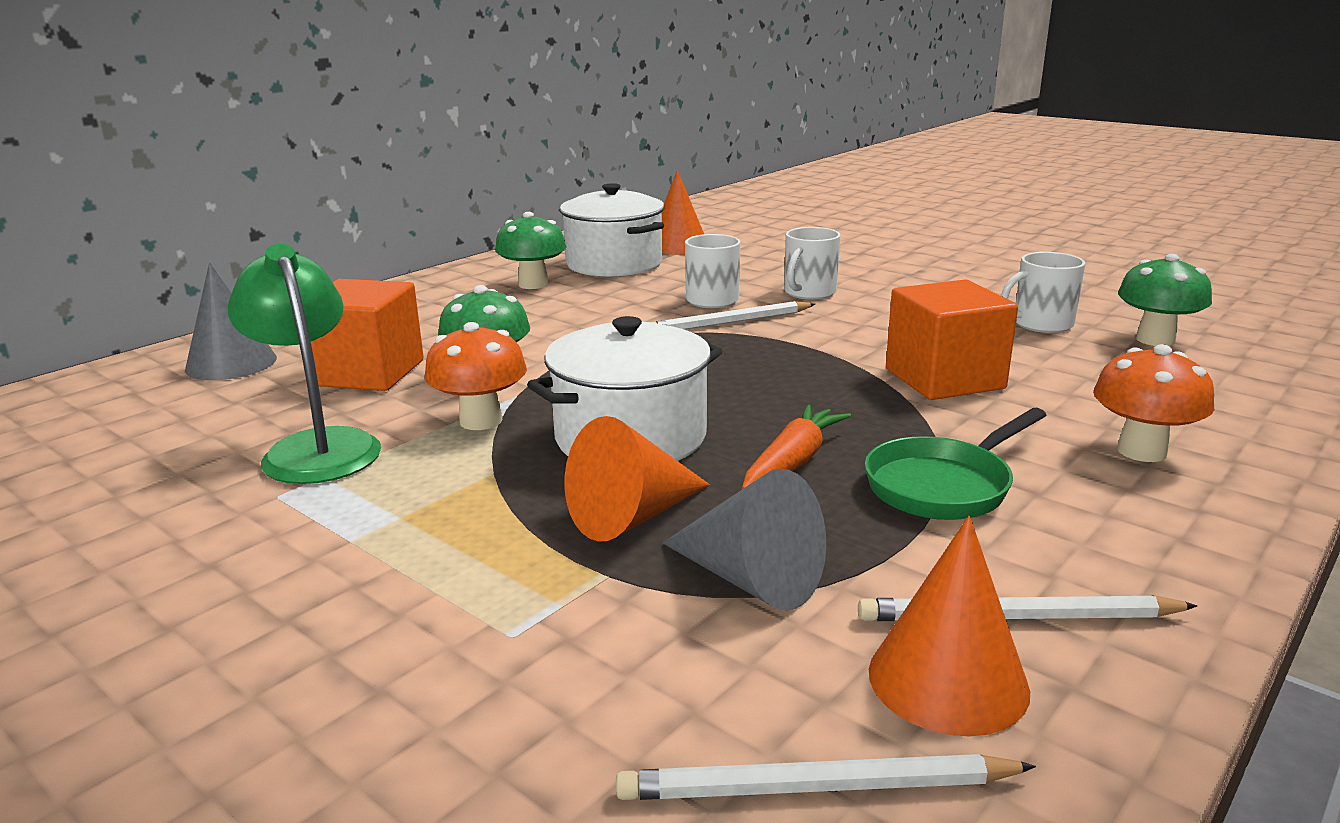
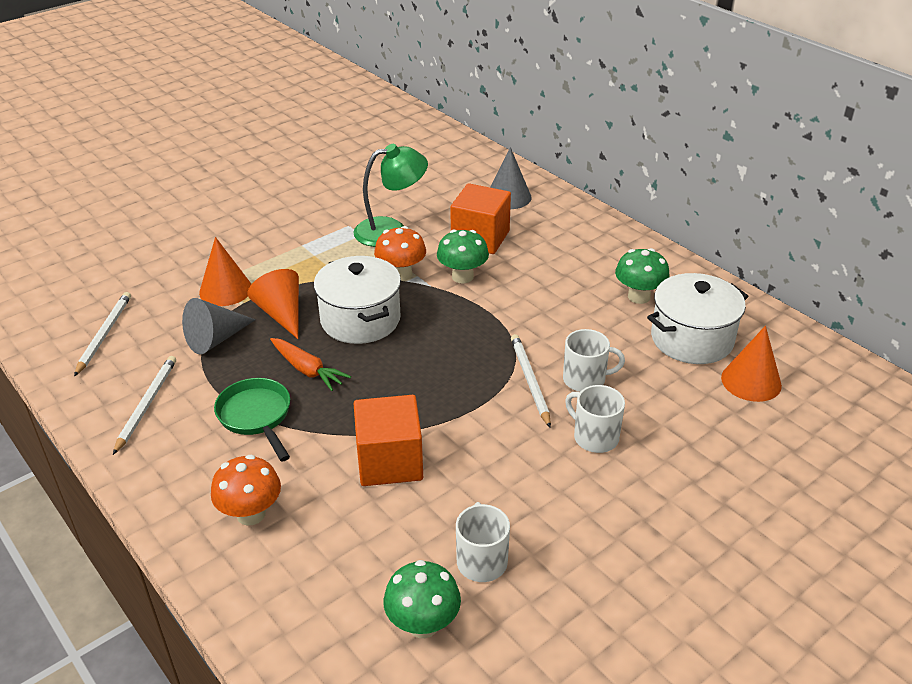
camera: 100 degrees right, 15 degrees up
(948, 680) = (127, 374): orange cone -> orange cone (225, 290)

